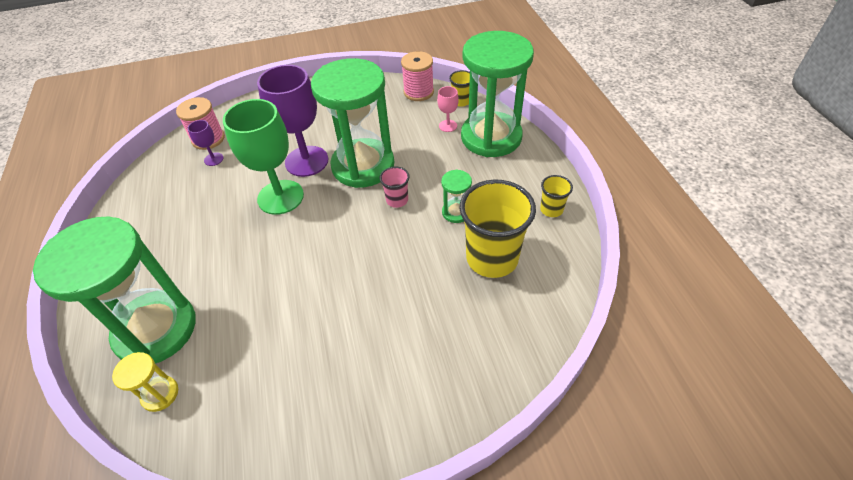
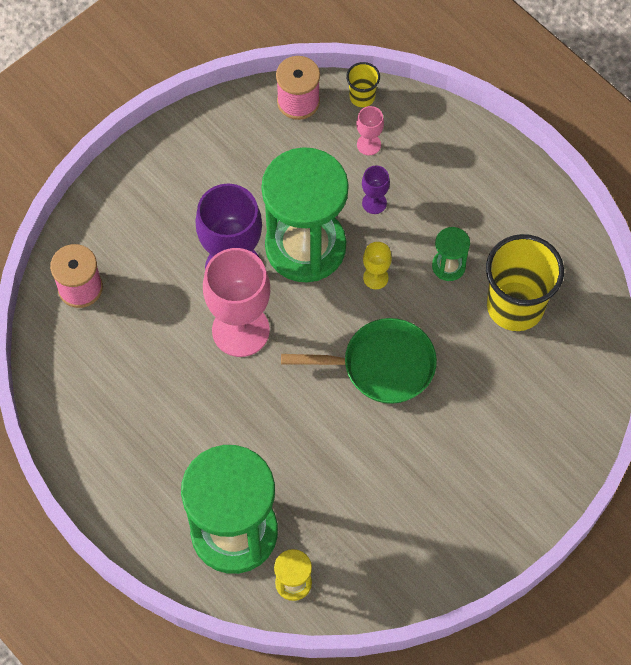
camera: 30 degrees left, 15 degrees up
(213, 159) = (114, 314): purple goblet -> purple goblet (374, 203)
(280, 197) = (240, 330): green goblet -> pink goblet
(359, 258) = (381, 365): none -> green pan
(397, 200) = (375, 277): pink cup -> yellow goblet
(491, 137) = (429, 142): green hourglass -> none
(551, 209) = (545, 220): yellow cup -> none

